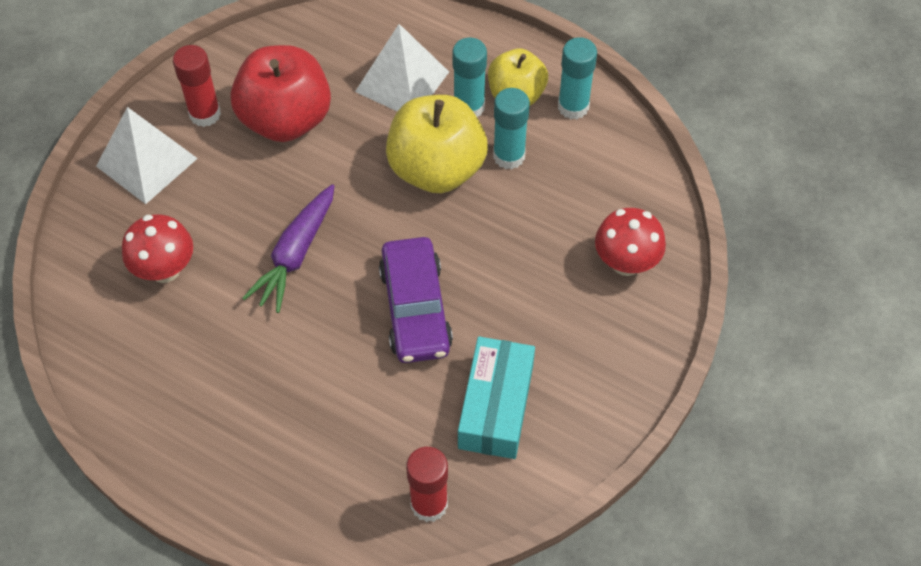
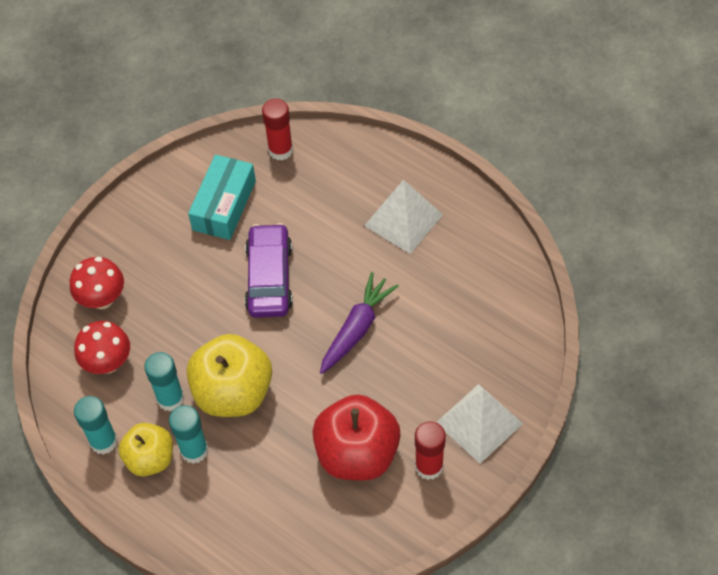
camera: 170 degrees left, 0 degrees up
(165, 269) = (460, 326): red mushroom -> red mushroom (108, 362)
(402, 81) = (249, 483): white pyramid -> white pyramid (403, 220)

